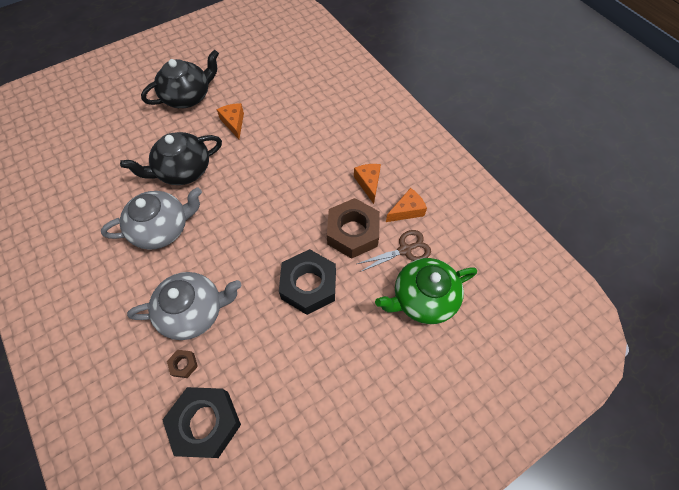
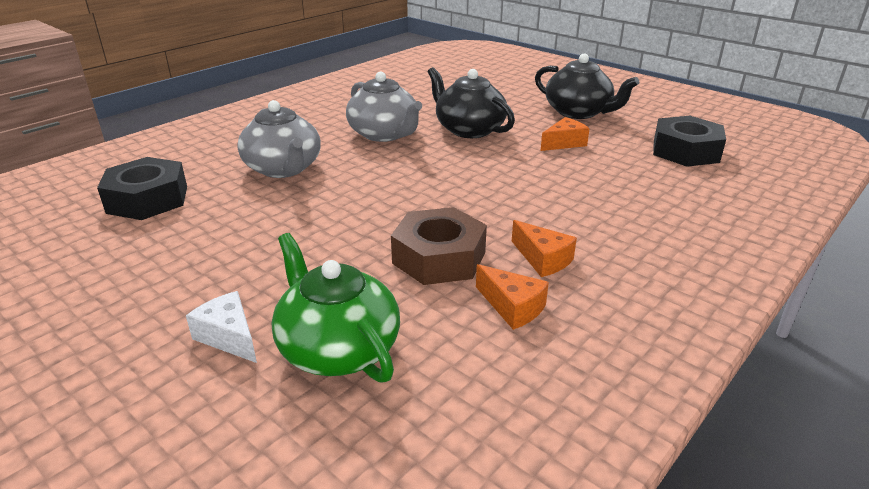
camera: 75 degrees right, 30 degrees down
(183, 364) = (218, 175): brown nut -> none
(309, 285) = (335, 235): black nut -> black nut (685, 151)
(368, 183) = (543, 259): orange cheese -> orange cheese turned 75 degrees clockwise
(402, 355) = (229, 337): none -> white cheese
(405, 250) = (429, 315): brown scissors -> none

